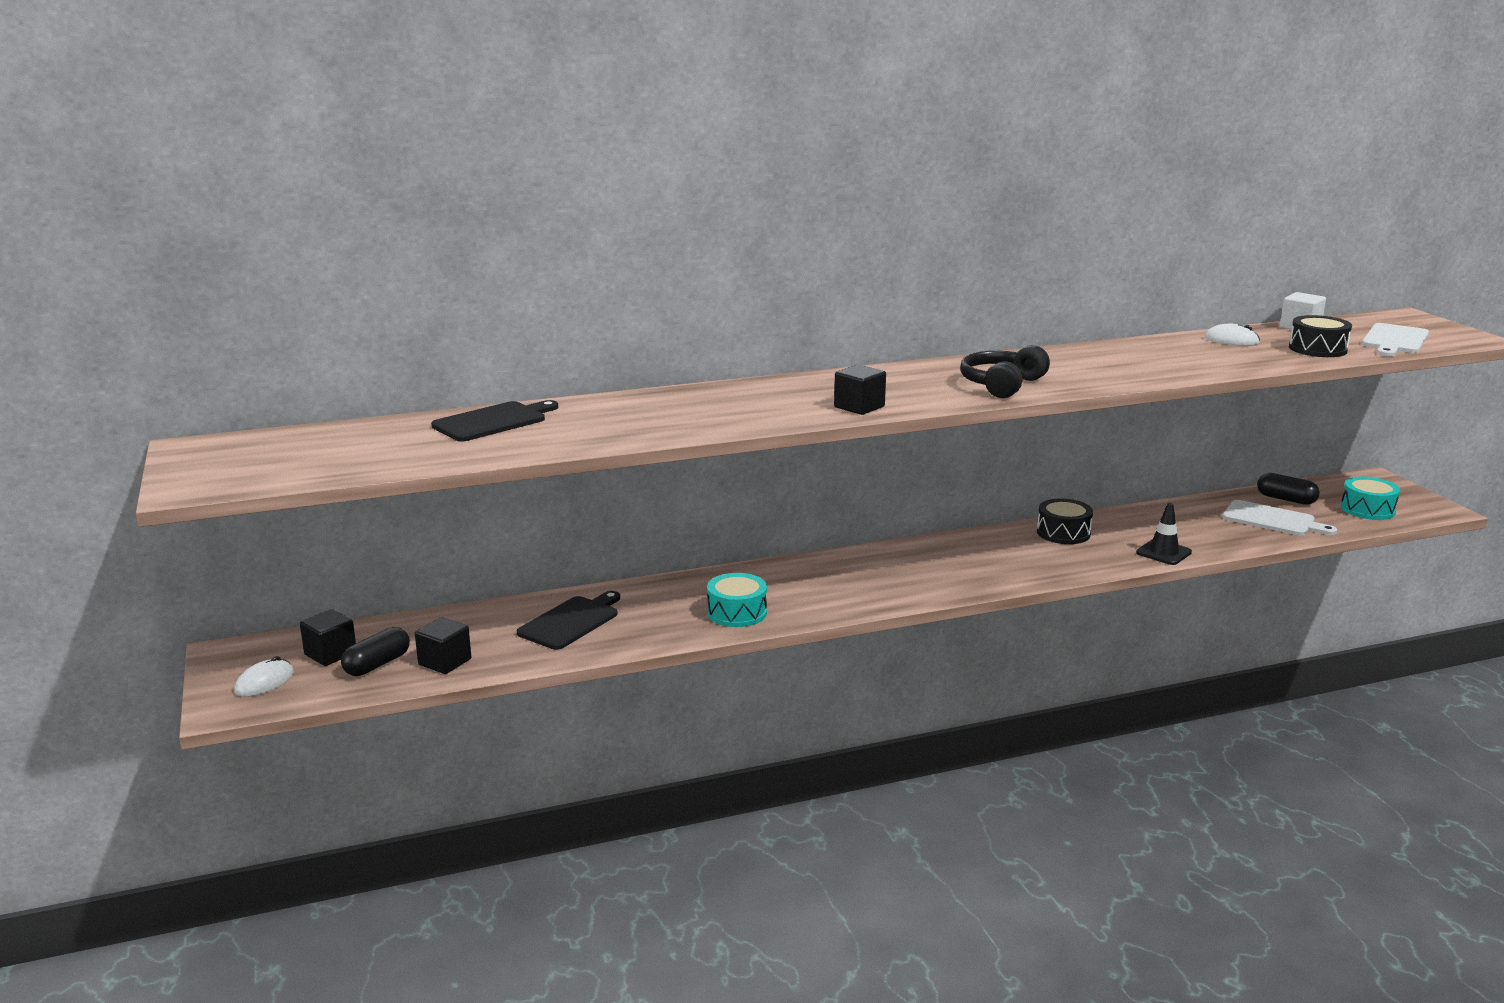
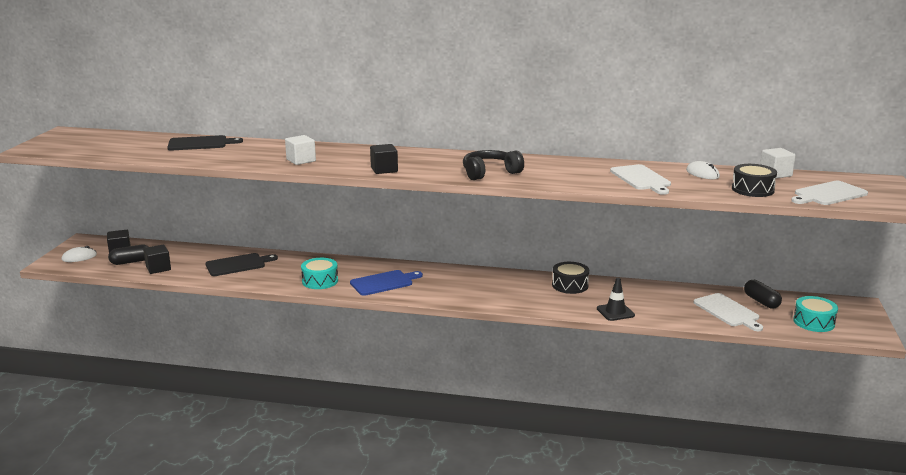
camera: 30 degrees right, 0 degrees up
(712, 416) = (301, 160): none -> white cube
(830, 591) = (384, 283): none -> blue cutting board
(1184, 359) = (641, 179): none -> white cutting board

